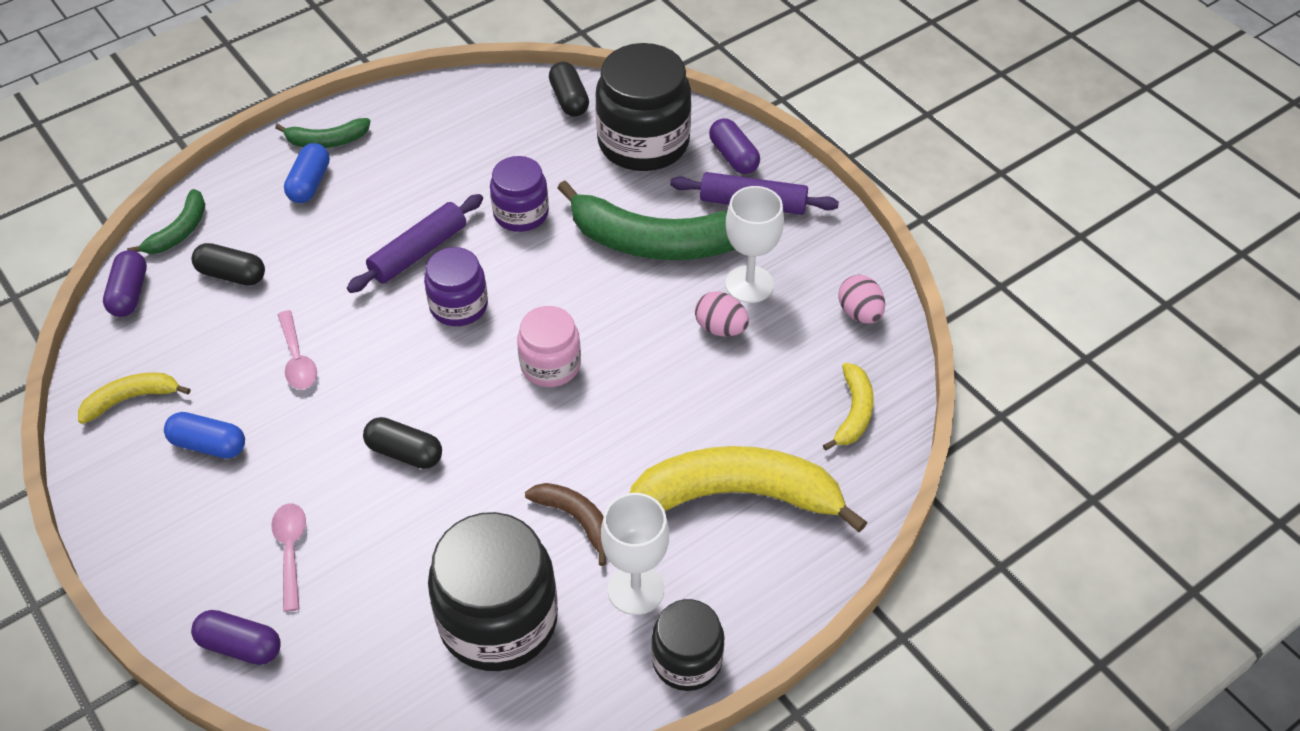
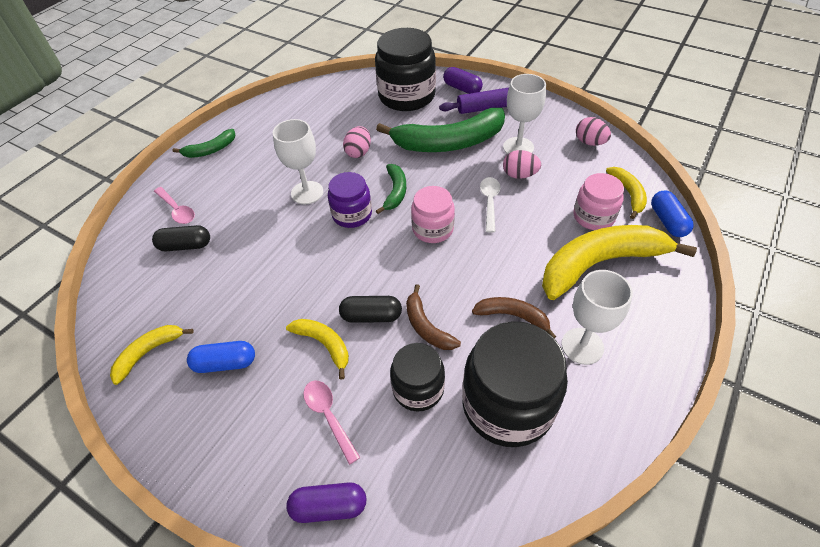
camera: 20 degrees left, 0 degrees up
(129, 293) = (114, 282): purple capsule -> none
(179, 231) = (133, 231): green banana -> green banana (395, 192)
(297, 359) = (261, 283): pink spoon -> pink spoon (177, 210)
(309, 183) = (212, 176): blue capsule -> blue capsule (667, 221)
(330, 466) = (324, 344): none -> yellow banana
(418, 252) = (307, 193): purple rolling pin -> white goblet
(462, 491) = (426, 326): none -> brown banana
(521, 213) = (358, 152): purple jar -> pink egg
(569, 100) = (349, 88): black capsule -> none
(651, 354) = (489, 202): none -> white spoon
(687, 660) = (648, 379): black jar -> black jar (418, 388)
(779, 427) = (593, 217): none -> pink jar

